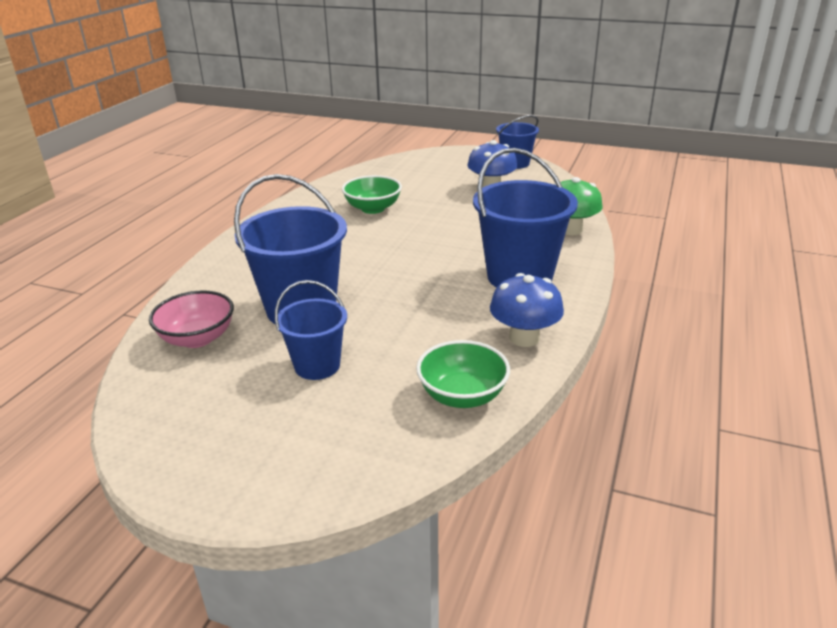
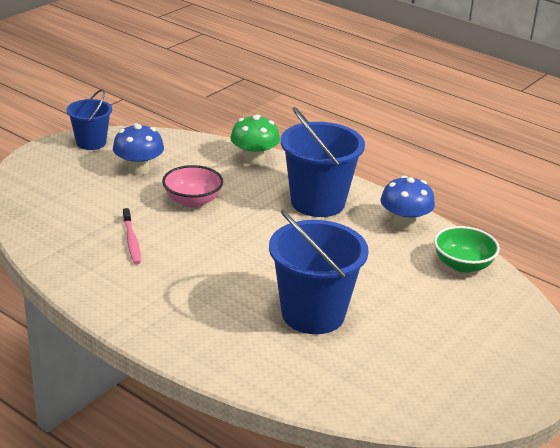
camera: 75 degrees left, 0 degrees up
(197, 338) = (334, 377): pink bowl -> pink bowl (192, 201)
(317, 365) = (403, 319): blue bucket -> none
(373, 208) = (131, 241): green bowl -> pink toothbrush

